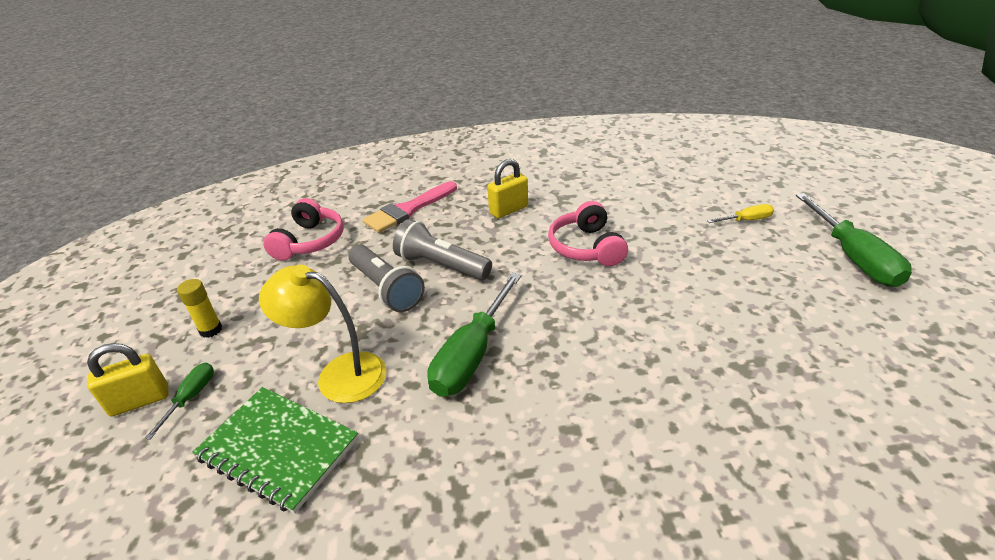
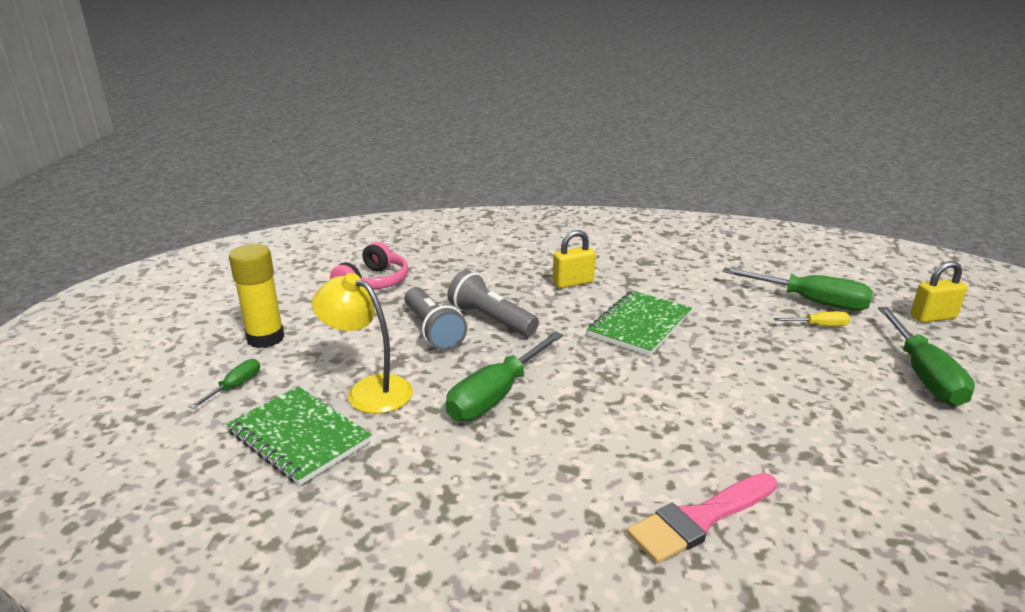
camera: 10 degrees right, 10 degrees down
(140, 401) = (192, 382): yellow padlock -> yellow padlock (933, 317)
(211, 330) = (265, 338): yellow glue stick -> yellow glue stick, size x1.77
(408, 210) = (474, 269): pink brush -> pink brush (699, 519)
(586, 247) = (640, 325): pink headphones -> green notebook
(731, 195) = (812, 302): none -> green screwdriver

